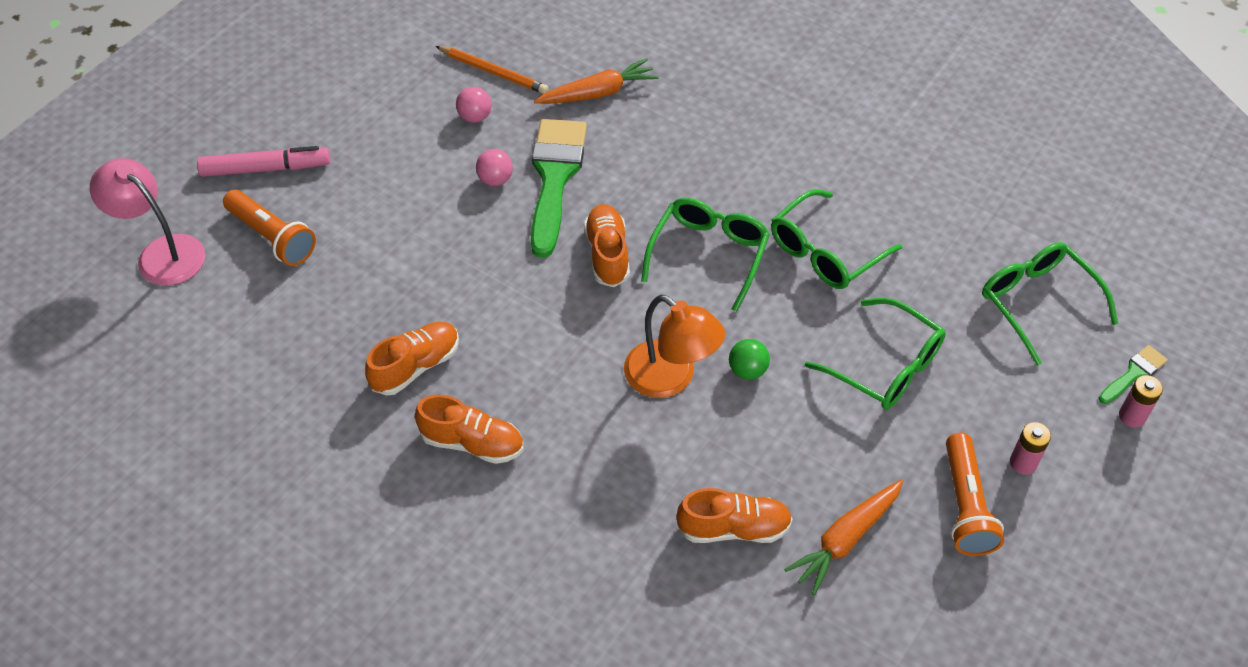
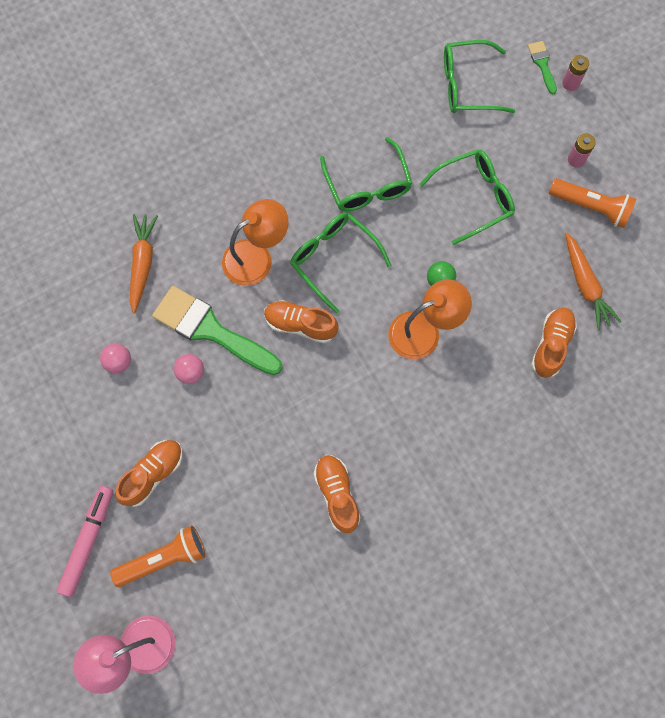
camera: 65 degrees left, 20 degrees up
(472, 443) = (418, 480): orange shoe -> orange shoe (153, 474)
(493, 72) = (78, 330): orange pencil -> none
(666, 184) = (256, 257): none -> orange lamp

